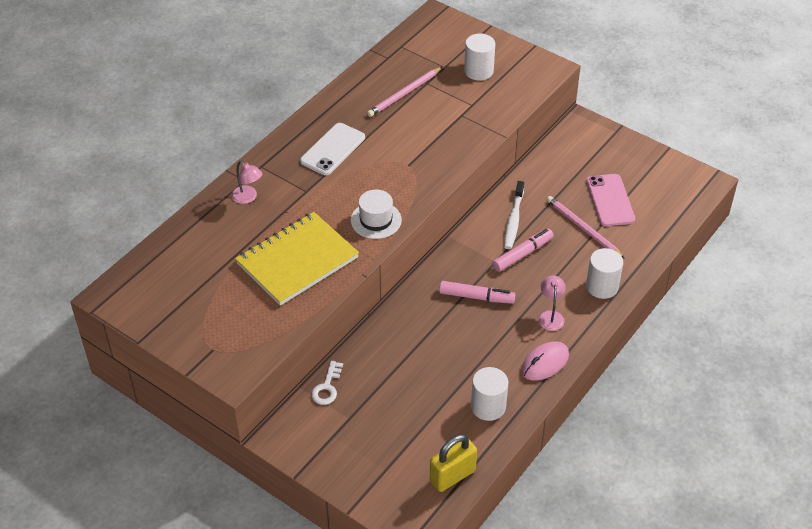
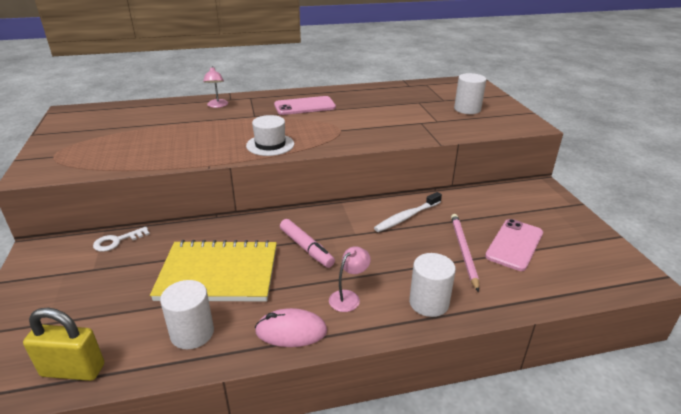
camera: 40 degrees right, 15 degrees down
(297, 261) = (185, 141): yellow notebook -> yellow notebook (218, 274)
(332, 149) = (304, 106): white phone -> pink phone
(404, 94) = (394, 101): pink pencil -> none
(522, 254) = (384, 241): pink marker -> none

